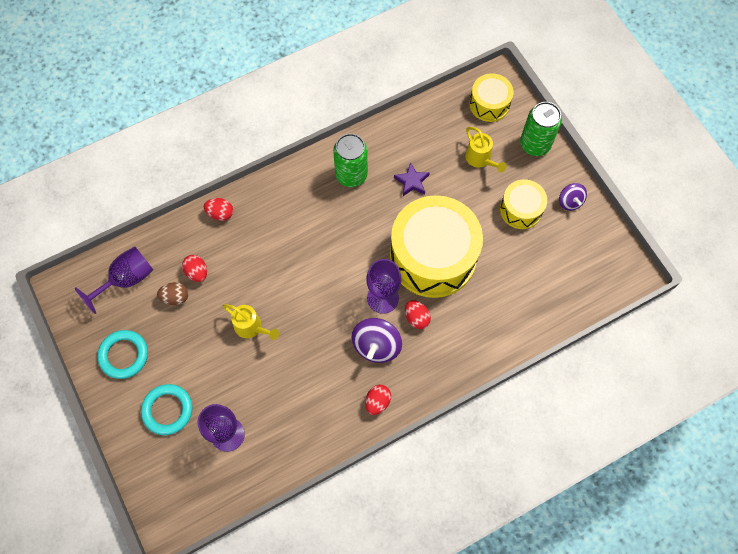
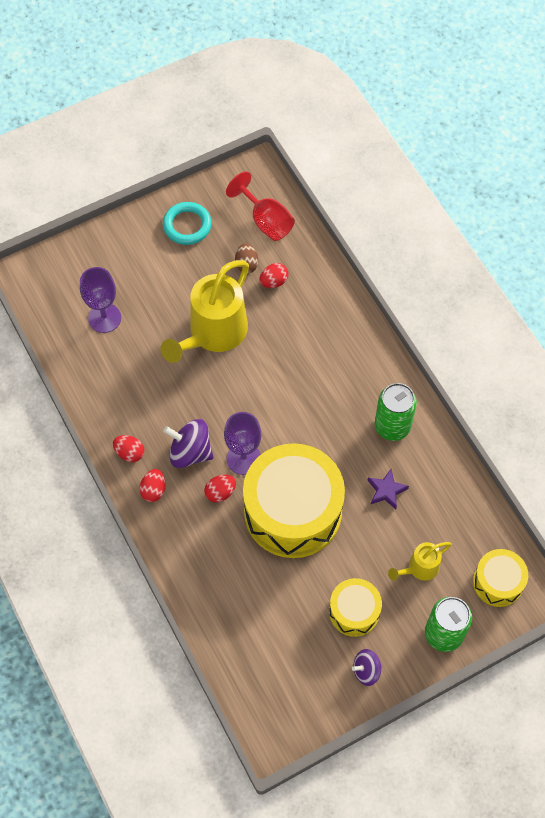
camera: 90 degrees right, 5 degrees down
(126, 279) = (266, 221): purple goblet -> red goblet
(167, 410) = (131, 266): turquoise ring -> none
(220, 213) = (340, 299): red egg -> red egg (153, 490)
(251, 327) = (213, 334): yellow watering can -> yellow watering can, size x2.03

